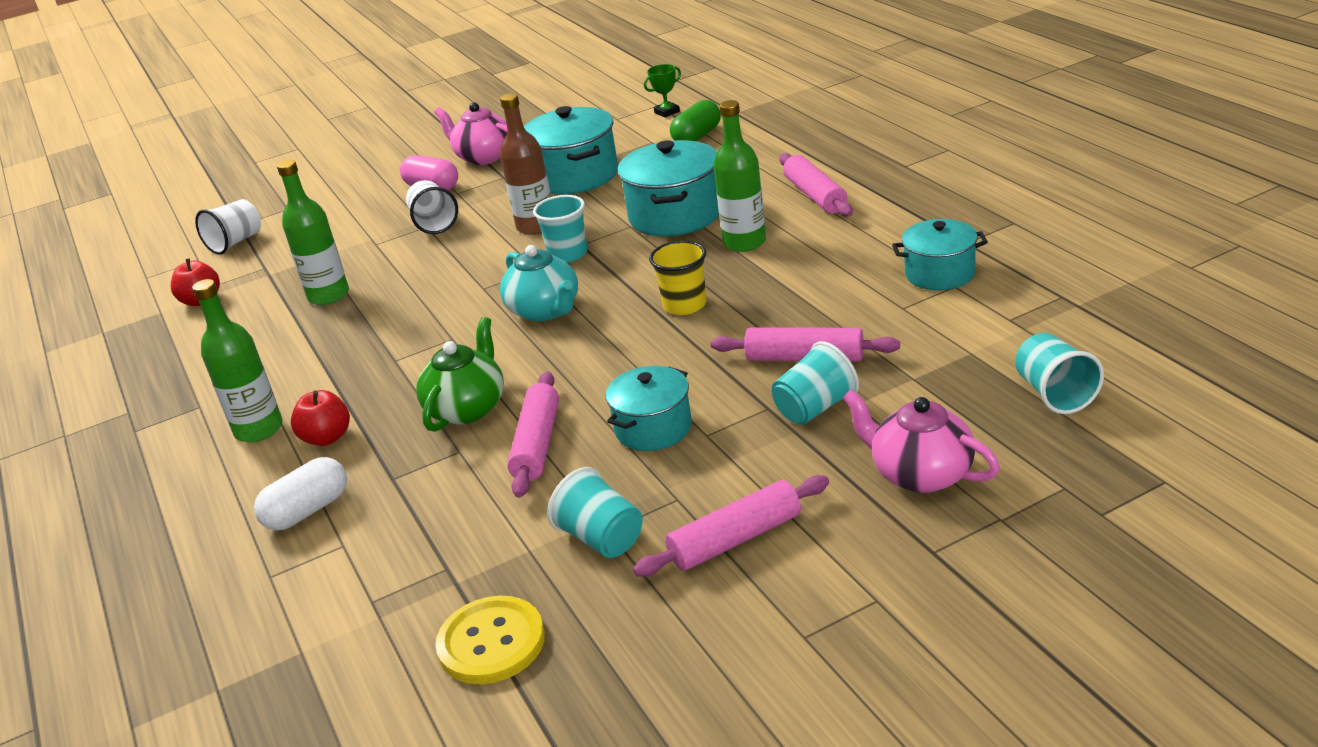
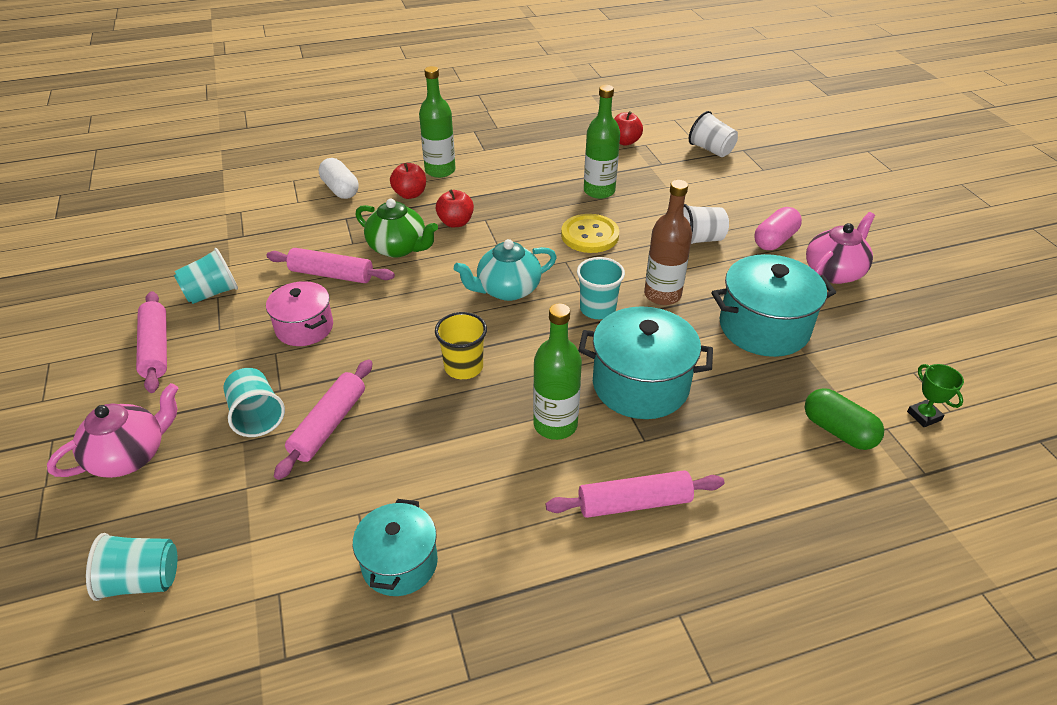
camera: 95 degrees right, 10 degrees up
(403, 380) = (455, 222): none -> red apple
(491, 643) = (167, 248): yellow button -> yellow button (590, 235)
(653, 428) = (304, 328): turquoise pot -> pink pot

